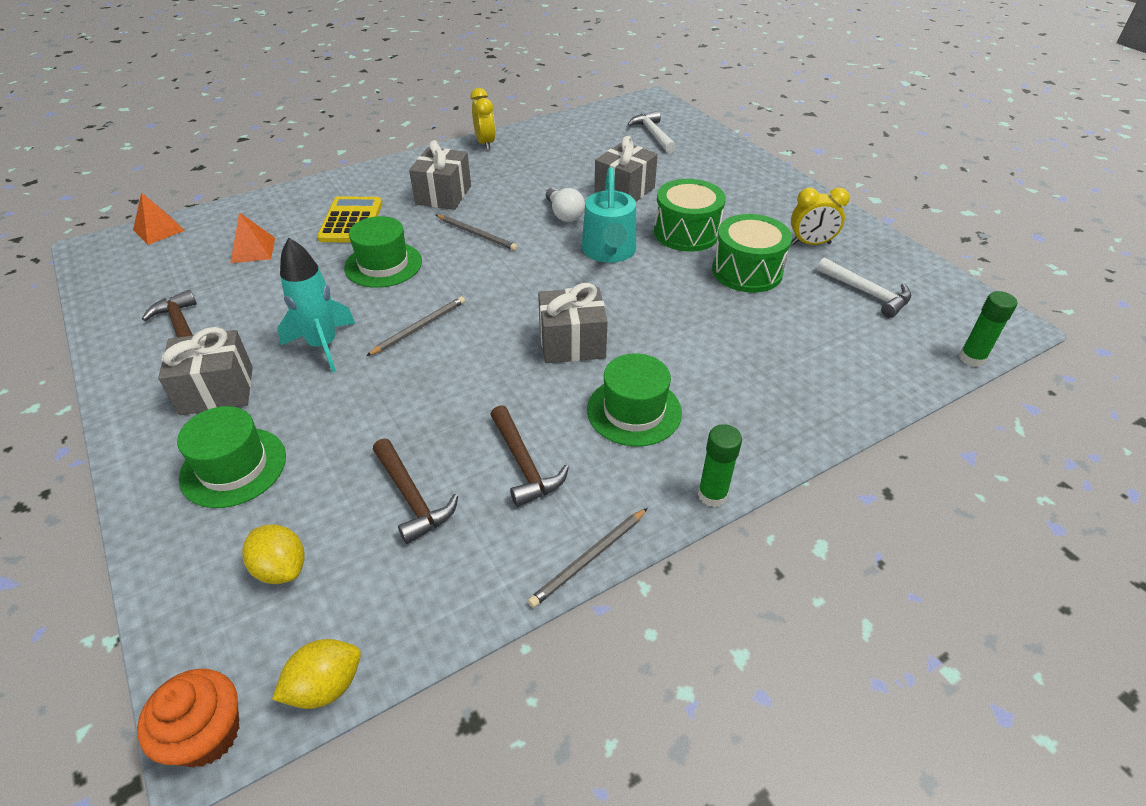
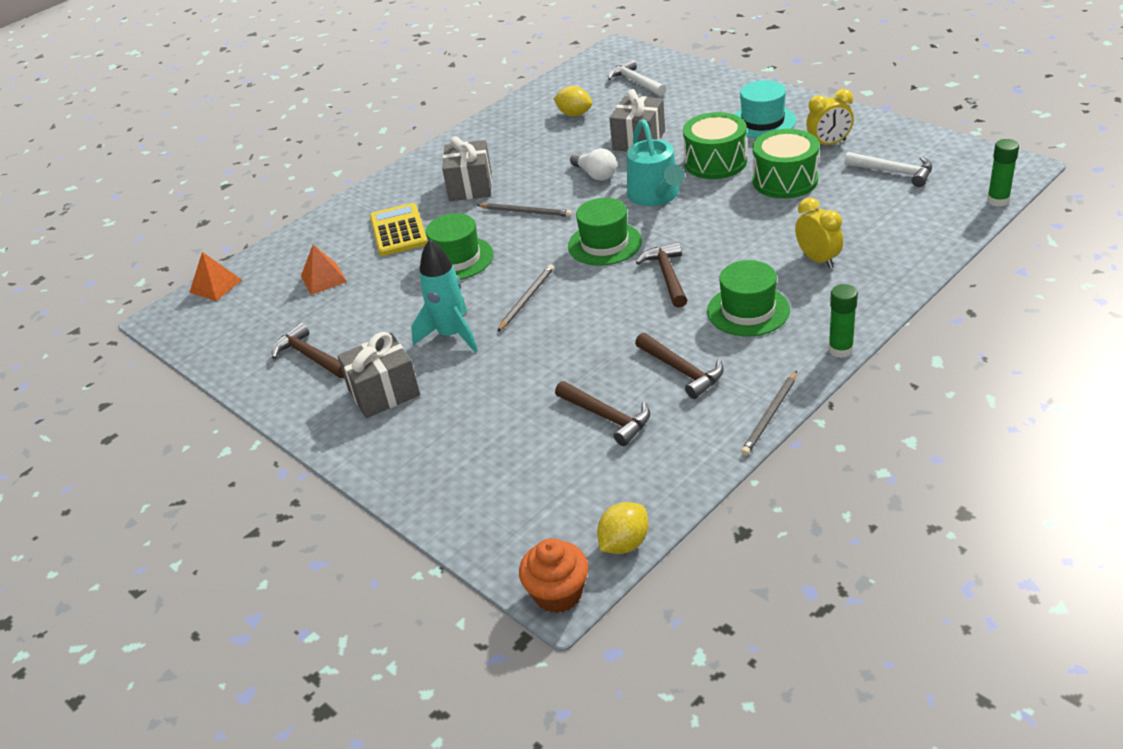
camera: 10 degrees left, 5 degrees down
(233, 467) = (444, 439): green hat -> green hat (604, 244)
(281, 568) = (536, 489): yellow lemon -> yellow lemon (574, 114)
(485, 143) = (478, 130): yellow clock -> yellow clock (818, 259)
(572, 343) = (667, 276): grey gift -> brown hammer
(754, 203) = (762, 122): none -> turquoise hat

